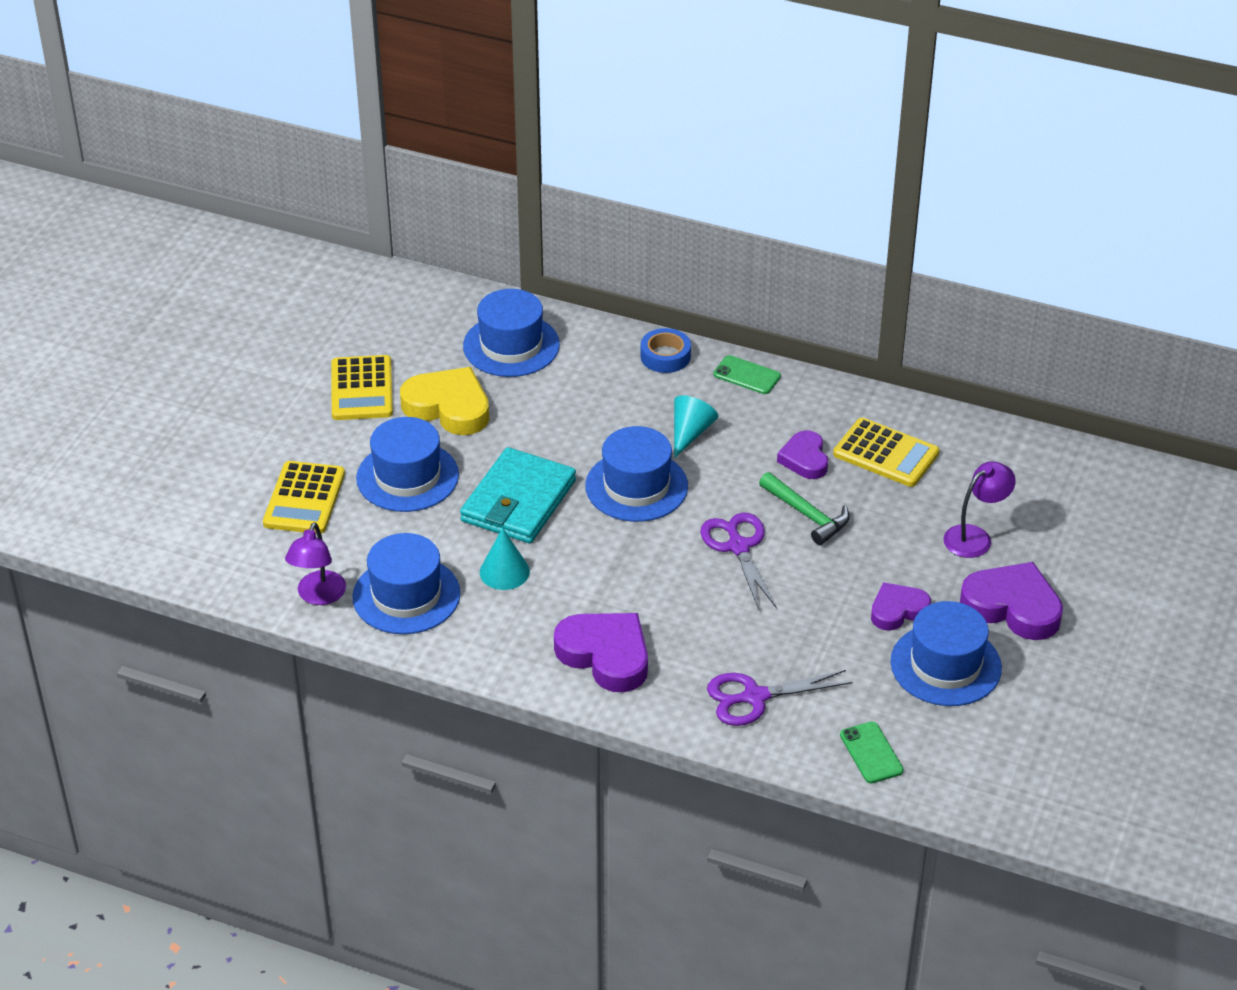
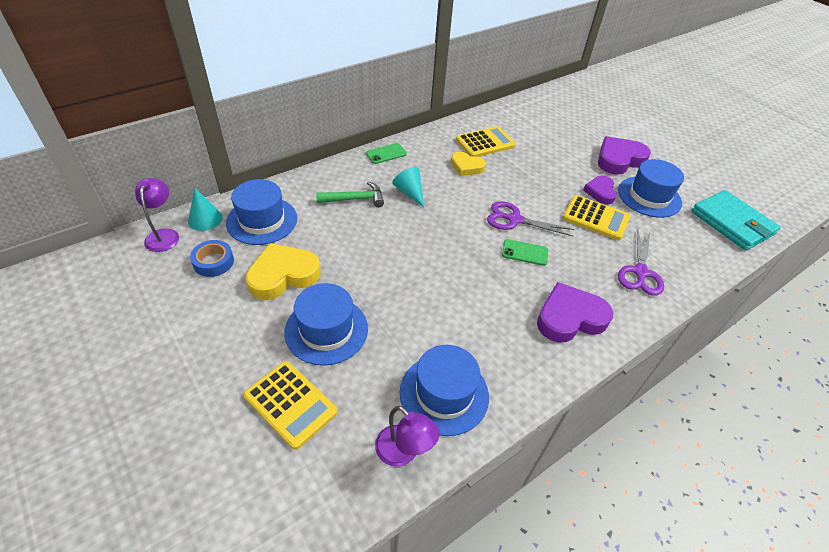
camera: 60 degrees left, 5 degrees up
(362, 389) = (216, 309): yellow calculator -> yellow calculator (595, 218)
(504, 572) = (460, 327): turquoise cone -> turquoise cone (205, 219)
(518, 501) = (401, 287): turquoise wallet -> turquoise wallet (732, 223)
(636, 486) = (433, 232): blue hat -> none
(665, 356) = (341, 171): blue tape -> blue tape (213, 262)
(805, 459) = (466, 167): purple heart -> yellow heart
(807, 514) = (508, 186): green hammer -> green hammer (355, 199)
(871, 753) = (704, 251): green phone -> green phone (525, 252)
(975, 537) = (564, 147): purple lamp -> purple lamp (164, 235)

